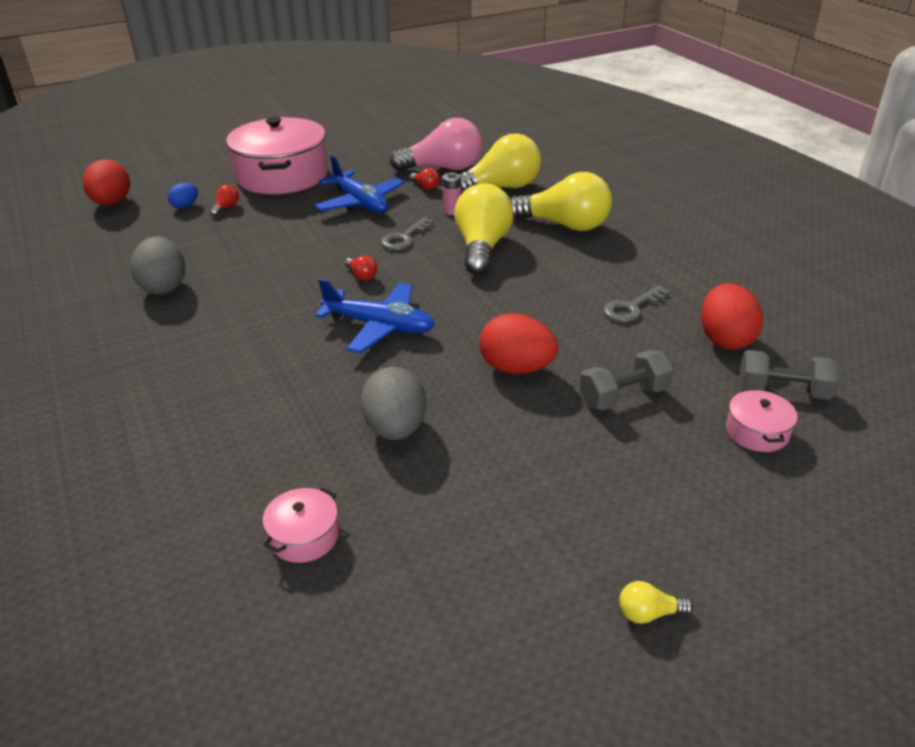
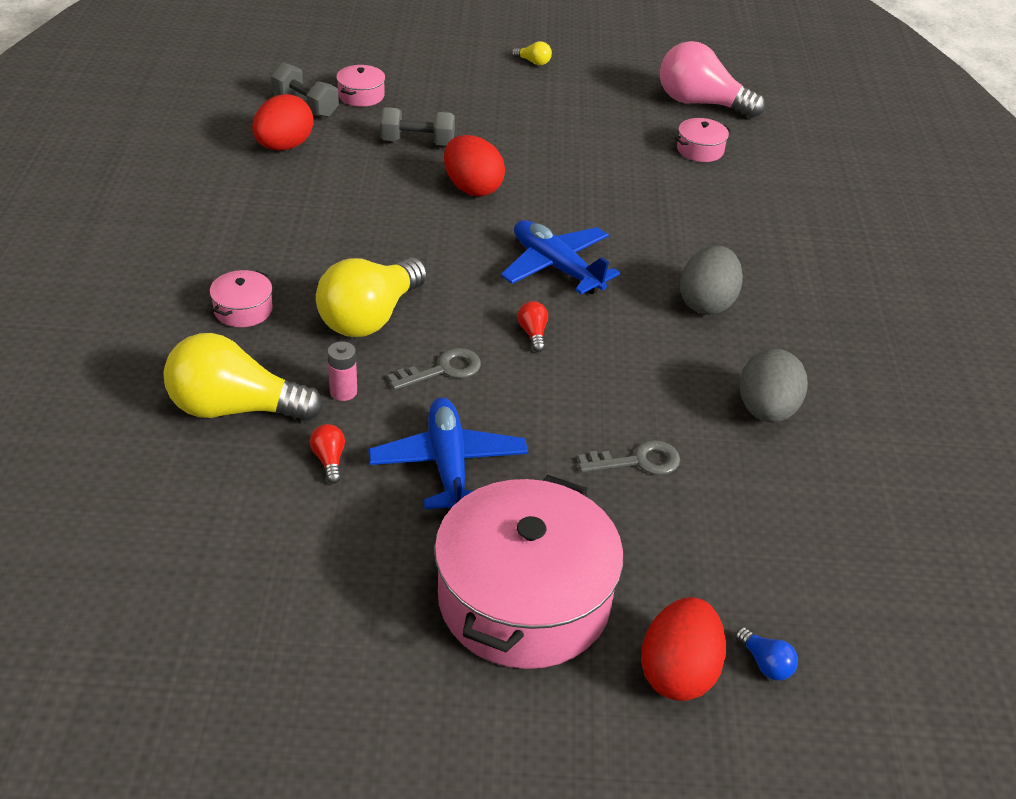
camera: 155 degrees left, 5 degrees up
(112, 203) = (835, 649): red egg -> red egg (678, 672)
(150, 190) = (765, 664): none -> blue light bulb
(185, 206) = (711, 580): blue egg -> none
(226, 208) = (648, 544): red light bulb -> none
(395, 428) = (602, 183): grey egg -> grey egg (707, 303)
(443, 168) = (262, 494): pink light bulb -> pink light bulb (700, 103)
(565, 225) = (243, 309): yellow light bulb -> pink pot
(631, 308) = (316, 196): grey key -> grey key (638, 461)

